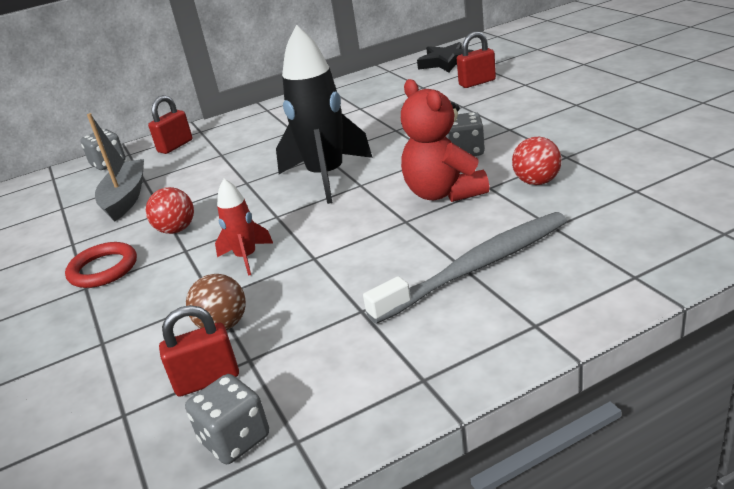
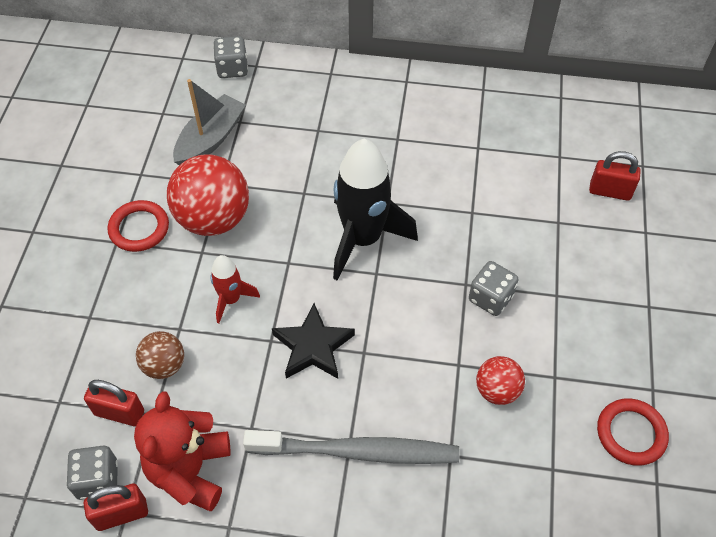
camera: 30 degrees right, 25 degrees up
(175, 146) = (296, 84): red padlock -> red padlock (121, 514)
(176, 230) = (213, 219): red ball -> red ball, size x1.88
(443, 193) = (420, 341): red teddy bear -> red teddy bear (190, 470)
(446, 62) = (622, 127): black star -> black star (313, 347)
(657, 149) = (631, 433): none -> red ring

